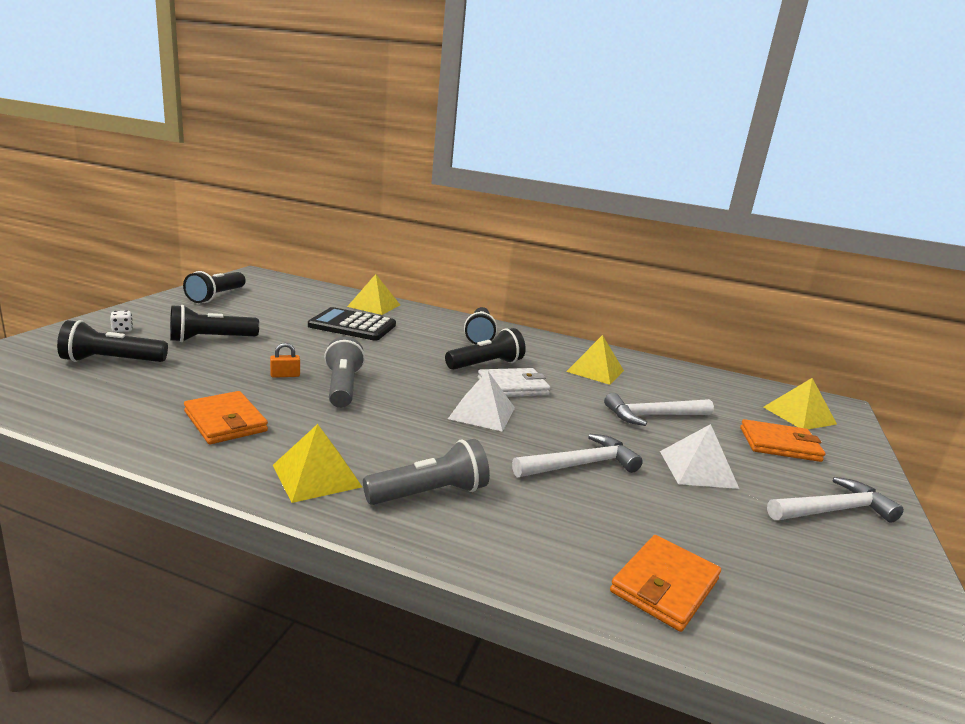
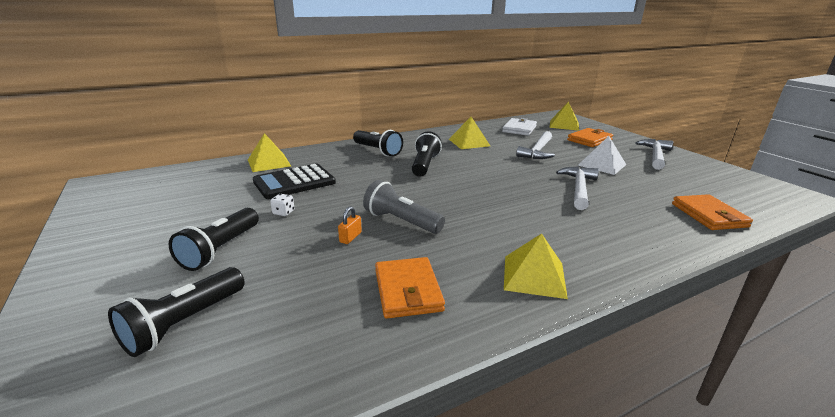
camera: 45 degrees left, 5 degrees up
(122, 330) = (106, 295): white dice -> white dice (283, 212)
(216, 296) = (118, 217): black flashlight -> none
(225, 421) = (408, 290): orange wallet -> orange wallet turned 75 degrees clockwise
(430, 493) = (585, 243): grey flashlight -> none
(482, 413) = (492, 190): white pyramid -> none
(513, 386) = (465, 169): white wallet -> white wallet (519, 129)

